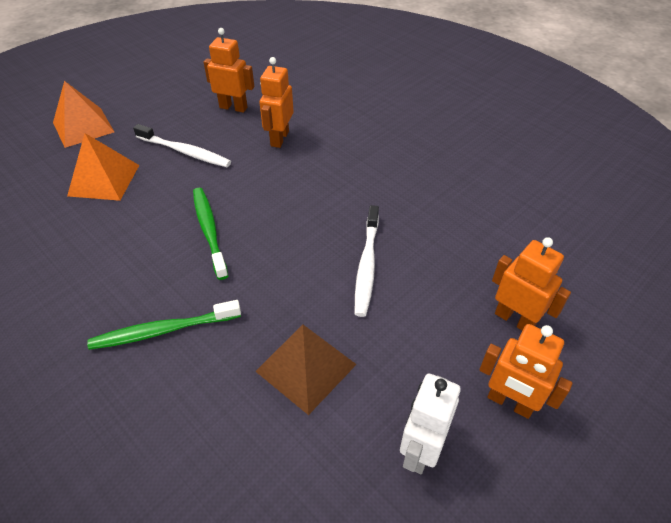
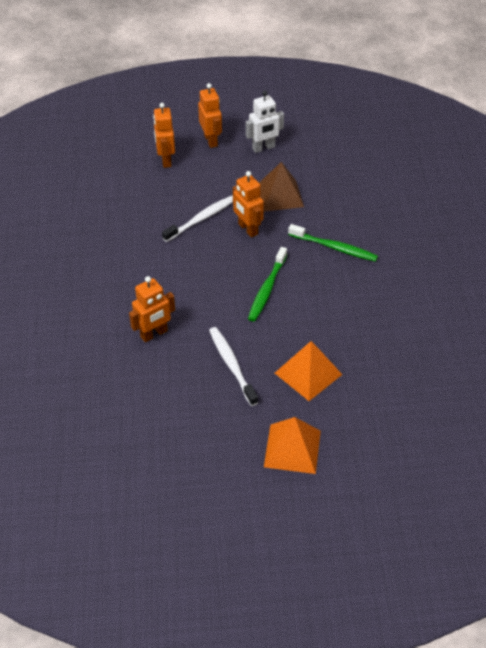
camera: 140 degrees left, 0 degrees up
(233, 107) = (154, 391): orange robot -> orange robot (247, 229)

